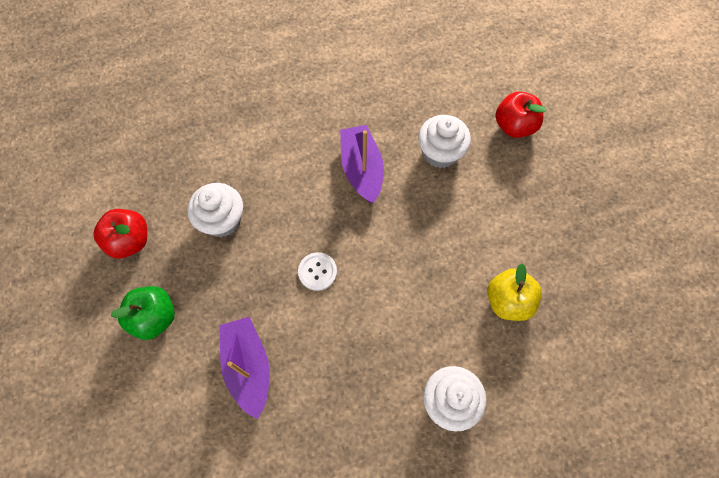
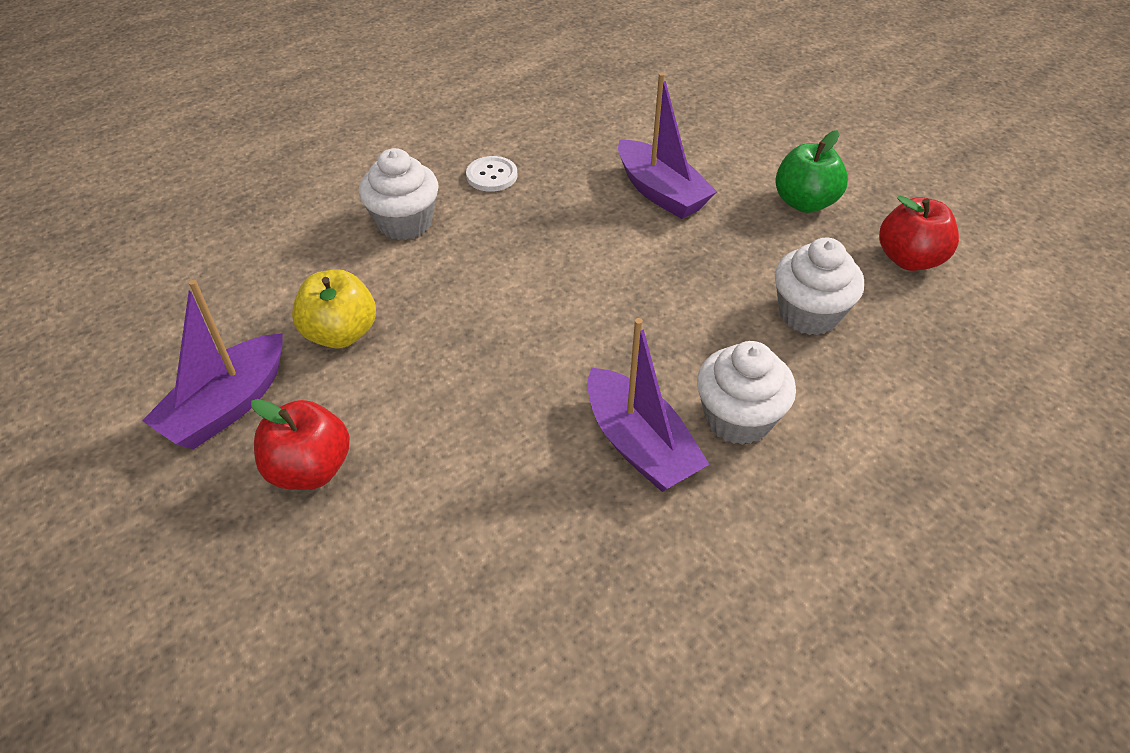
camera: 160 degrees right, 20 degrees down
(317, 272) = (632, 294): white button -> white button (492, 175)
(440, 153) = (506, 518): white cupcake -> white cupcake (738, 418)
(514, 126) = (363, 625): red apple -> red apple (310, 469)
(578, 266) = (227, 406): none -> purple boat

